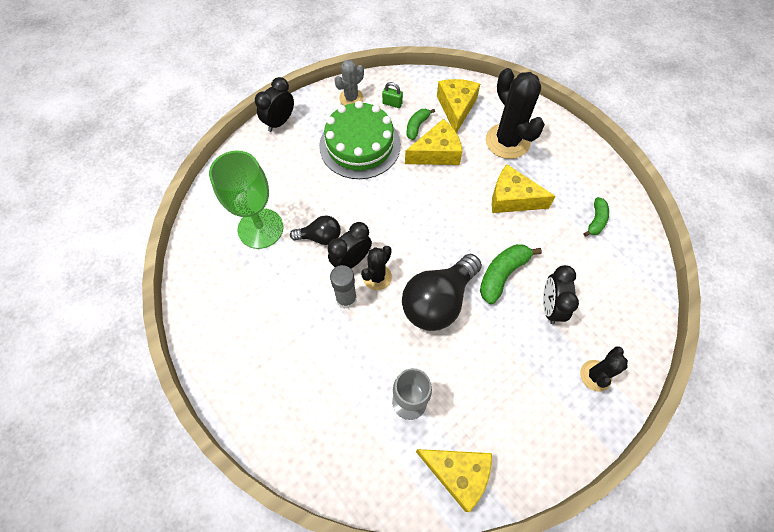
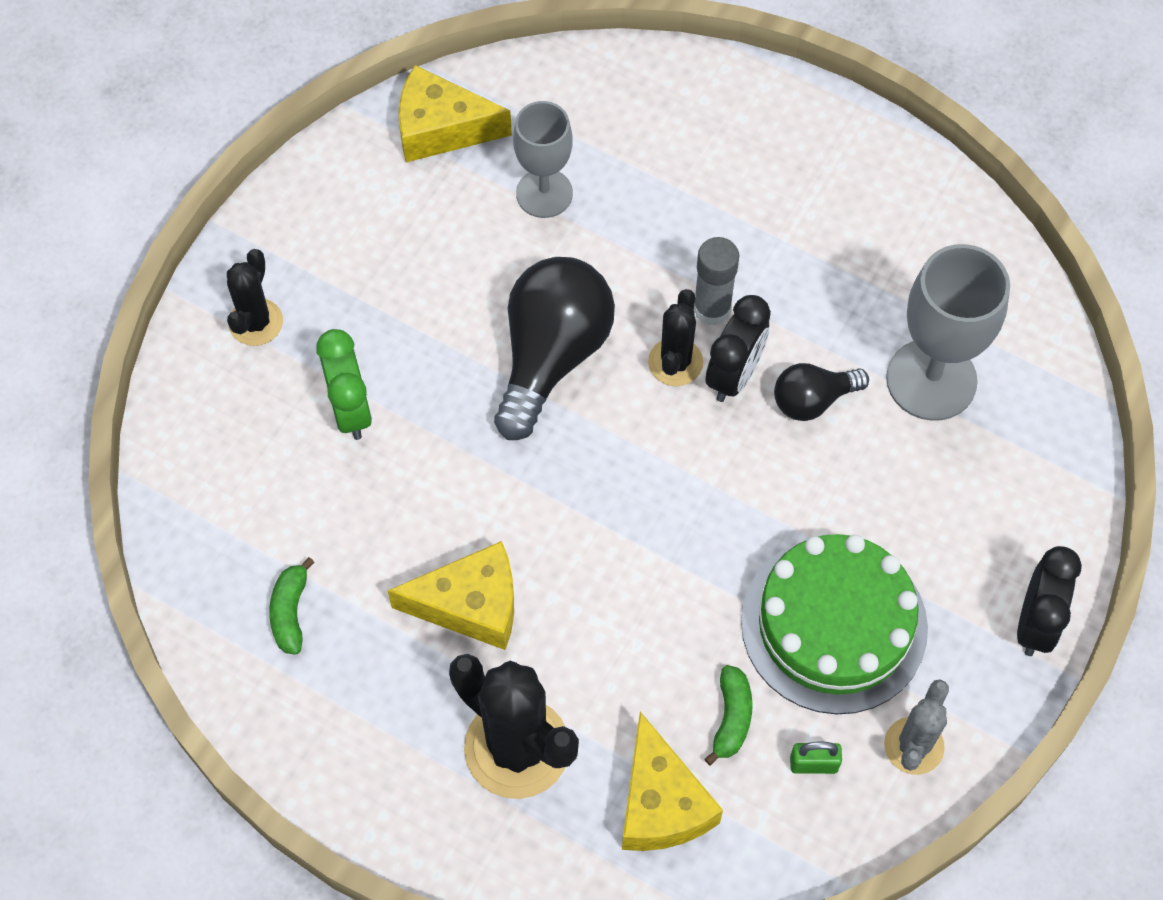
camera: 160 degrees right, 0 degrees up
(260, 228) = (931, 380): green goblet -> grey goblet
(436, 153) = (662, 662): yellow cheese -> none
(502, 274) = (451, 440): green banana -> none
(550, 307) = (350, 410): black clock -> green clock

